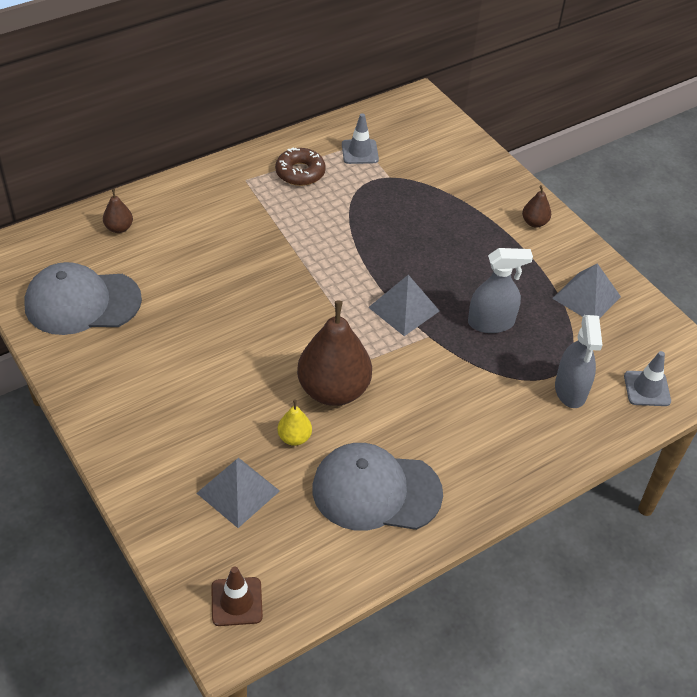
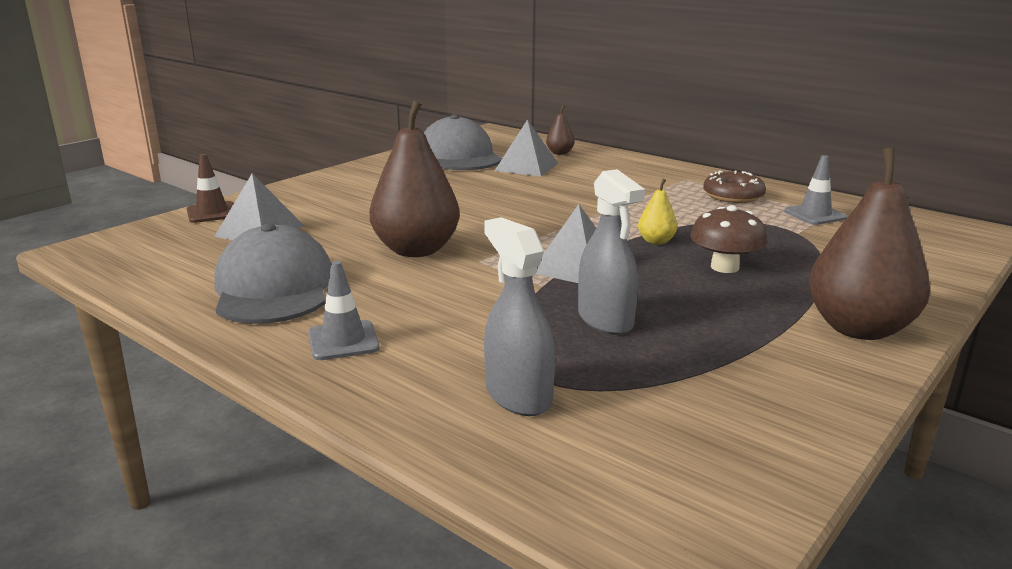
camera: 75 degrees right, 25 degrees down
(236, 601) = (123, 248): brown traffic cone -> brown traffic cone (212, 213)
(294, 438) = (338, 242): yellow pear -> yellow pear (656, 241)
(432, 237) = (724, 267): none -> brown mushroom
(534, 222) = (859, 328): brown pear -> brown pear, size x2.22
(570, 390) = (518, 396): grey spray bottle -> grey spray bottle turned 75 degrees clockwise
(586, 297) = (746, 390): grey pyramid -> grey pyramid (526, 167)
(647, 389) = (577, 475): grey traffic cone -> grey traffic cone (343, 341)

